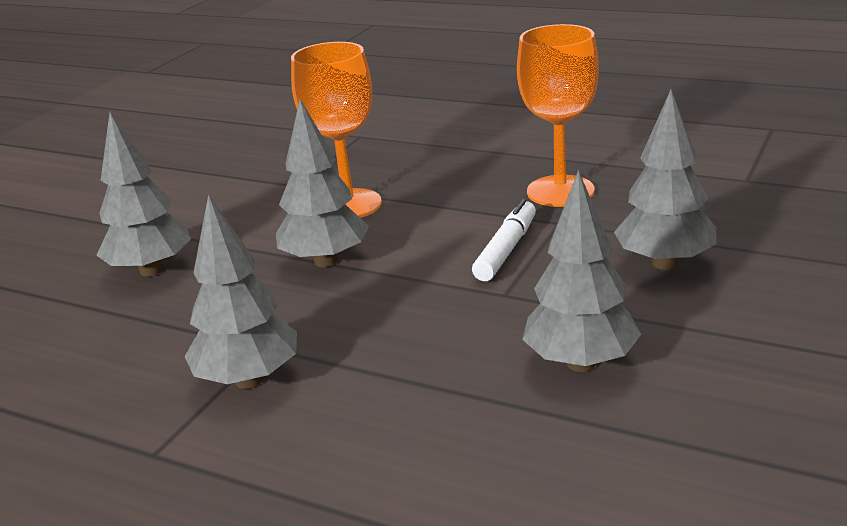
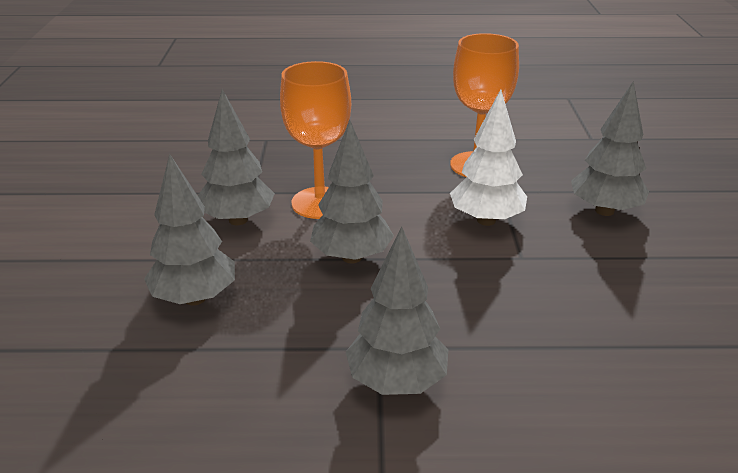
camera: 30 degrees left, 5 degrees up
(506, 250) = (486, 220): white marker -> white tree
(580, 363) = (630, 301): grey tree -> grey tree (238, 220)

